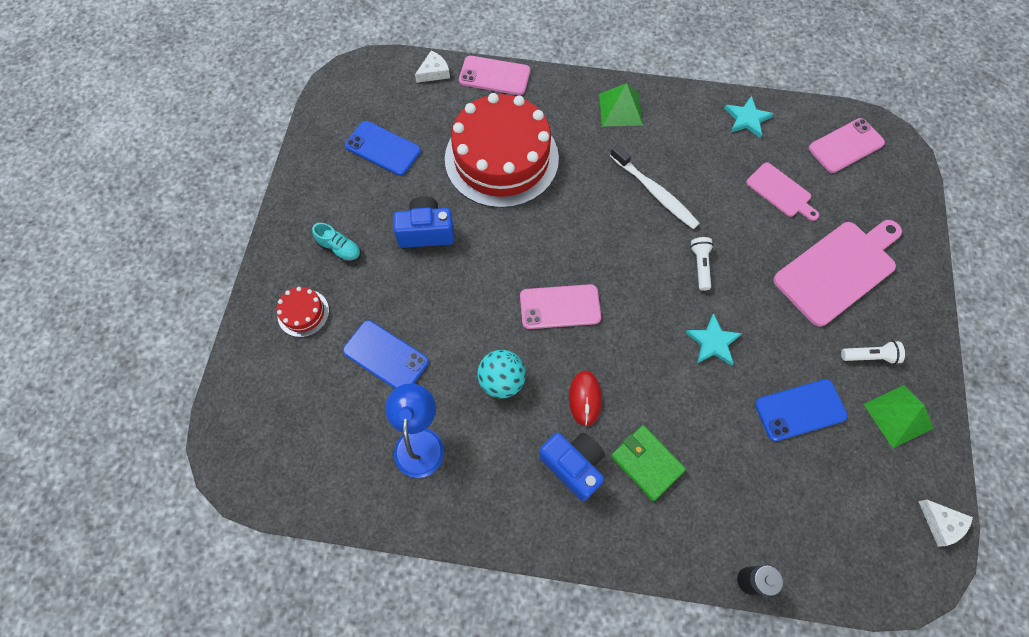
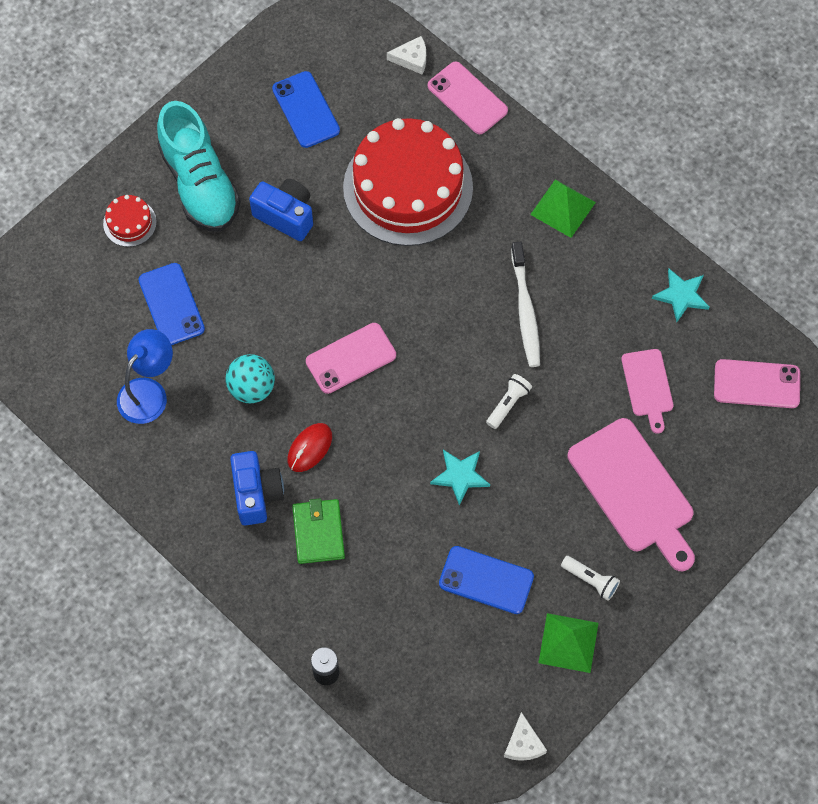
camera: 35 degrees right, 0 degrees up
(340, 249) = (200, 184): turquoise shoe -> turquoise shoe, size x2.36
(560, 307) = (351, 358): pink phone -> pink phone turned 60 degrees counterclockwise
(837, 270) = (634, 490): pink cutting board -> pink cutting board turned 60 degrees clockwise

